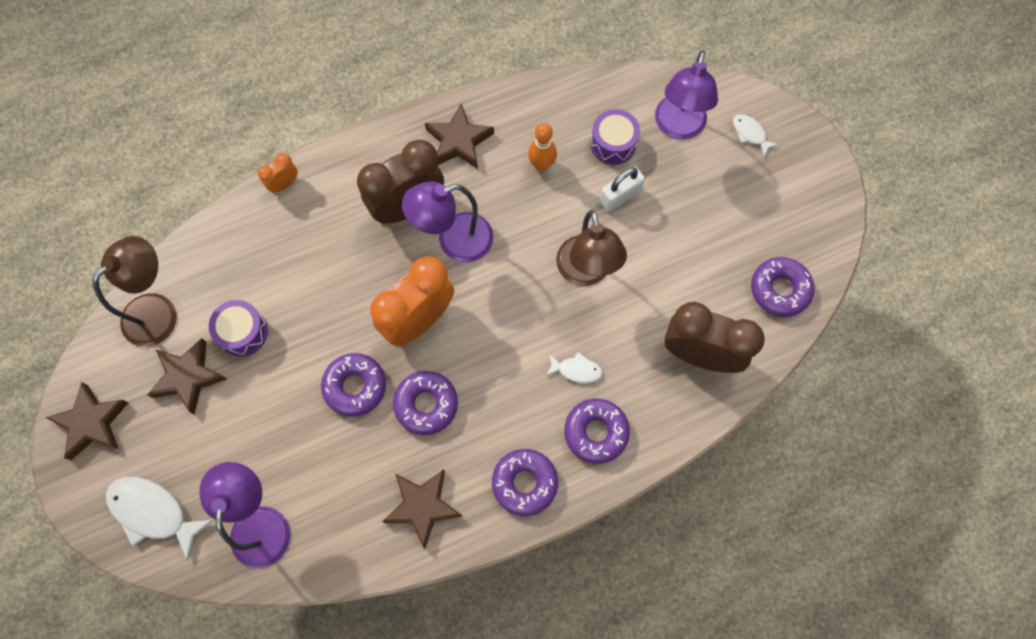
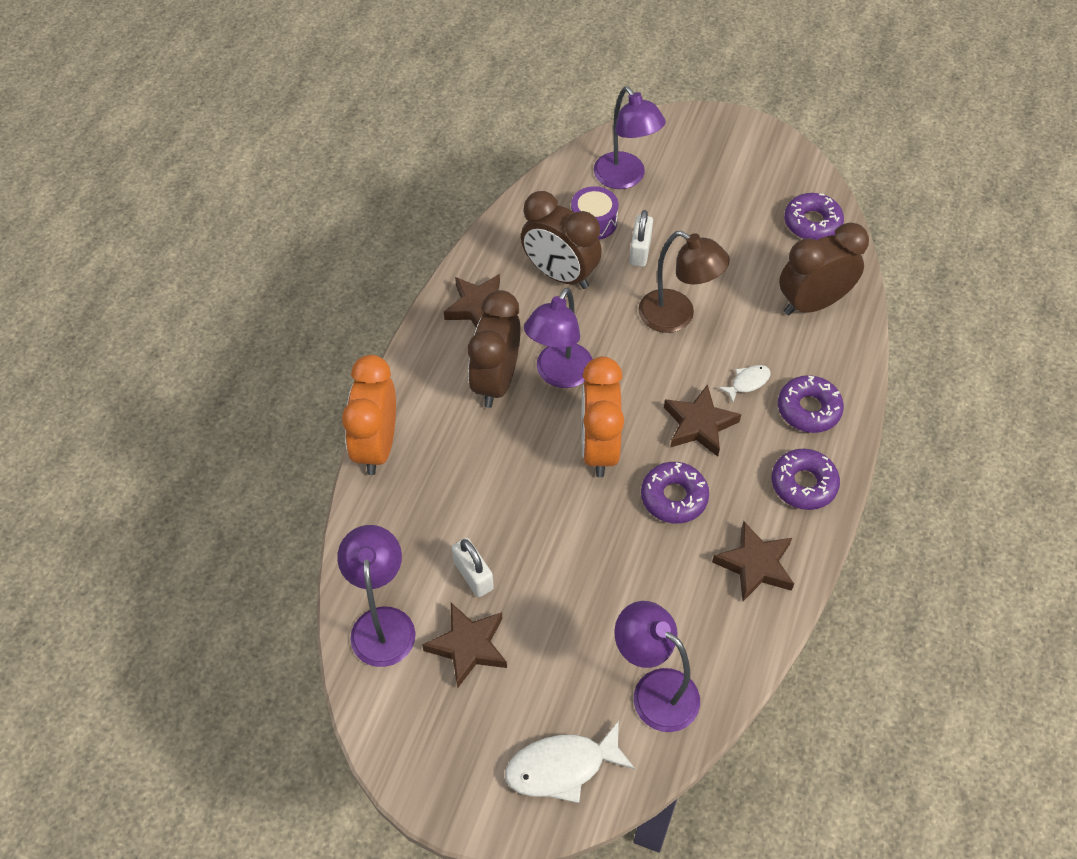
camera: 45 degrees left, 15 degrees down
(91, 423) = (428, 755): brown star -> brown star (699, 424)
(158, 310) = (382, 623): brown lamp -> purple lamp
(243, 332) = (473, 575): purple drum -> white padlock
(284, 184) = (376, 446): orange clock -> orange clock, size x2.20
(355, 386) = (607, 533): purple donut -> none
(541, 164) = (560, 274): orange bowling pin -> brown clock
(750, 134) = (677, 146): white fish -> none

